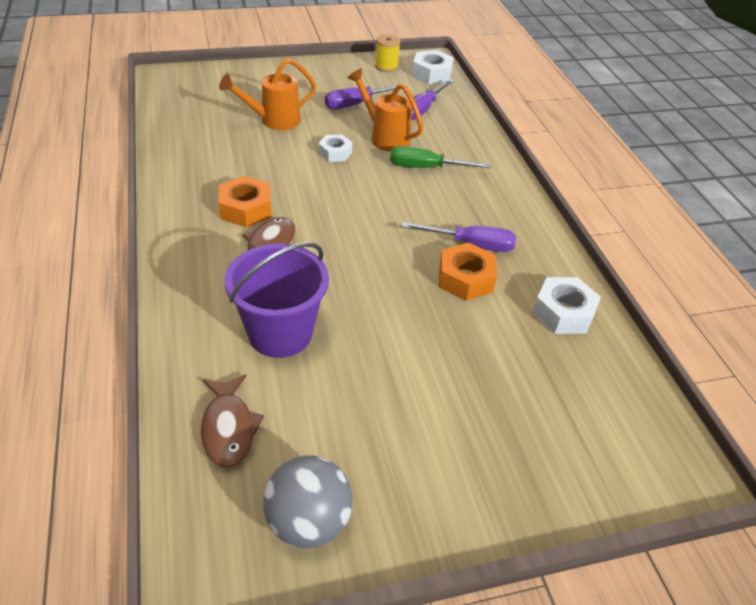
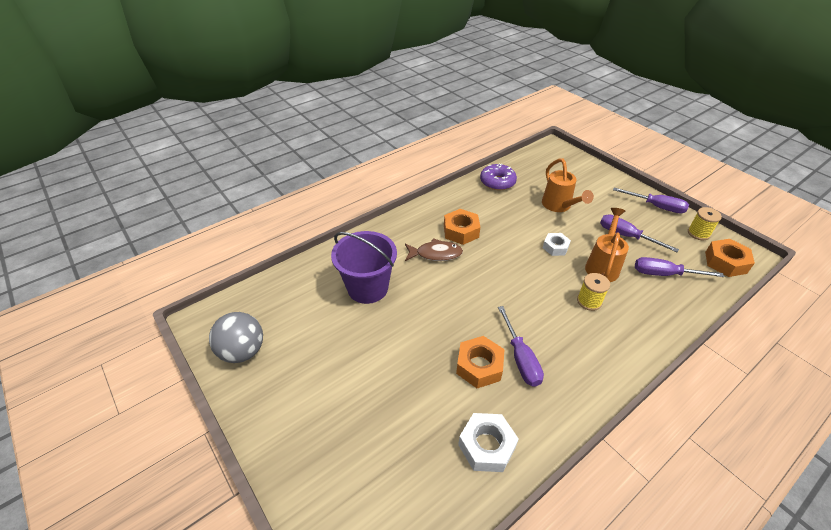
camera: 70 degrees right, 0 degrees up
(182, 143) = (497, 182): none -> purple donut
(229, 428) = (291, 295): brown fish -> none
(273, 121) = (559, 206): orange watering can -> orange watering can turned 150 degrees counterclockwise
(331, 67) = (656, 206): none -> purple screwdriver
(426, 168) = (589, 301): green screwdriver -> yellow spool
(431, 74) = (725, 262): white nut -> orange nut

